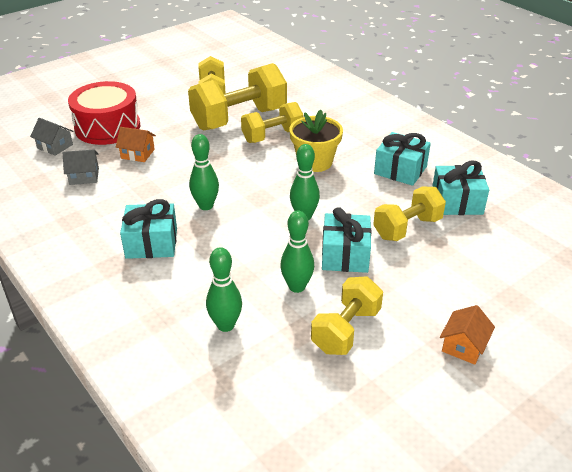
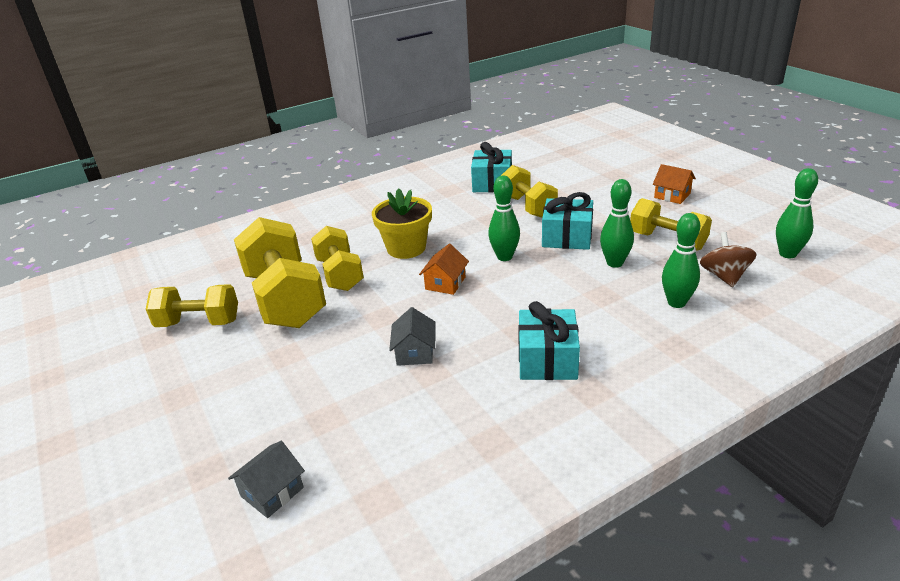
camera: 80 degrees left, 5 degrees down
(84, 176) = (380, 441): grey house -> grey house (415, 352)
(107, 127) = (240, 428): red drum -> none
(137, 154) = (336, 387): orange house -> orange house (445, 283)
(206, 206) = (476, 320): green bowling pin -> green bowling pin (787, 254)
(273, 368) = (724, 276): none -> brown spinning top
(400, 170) = (435, 204): turquoise gift -> none

